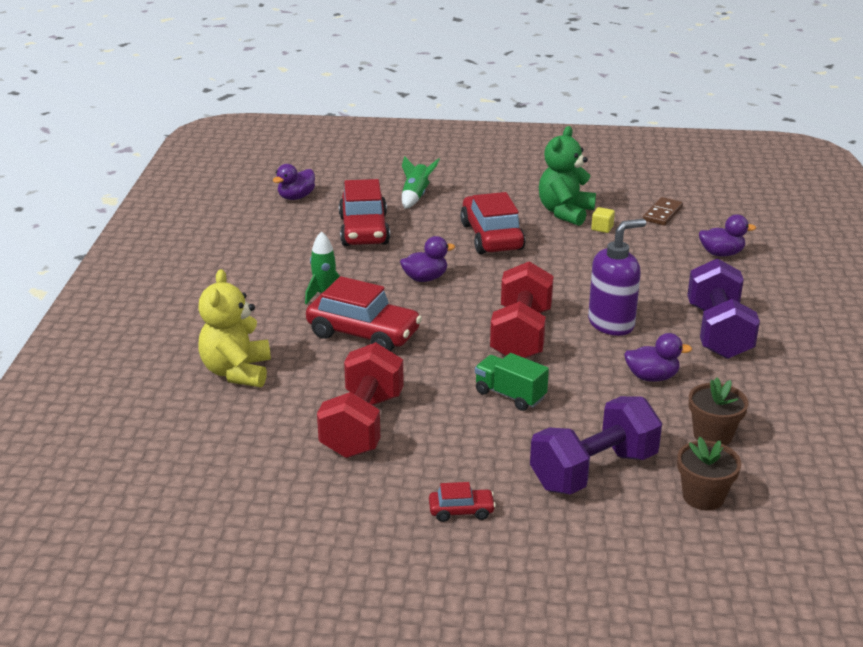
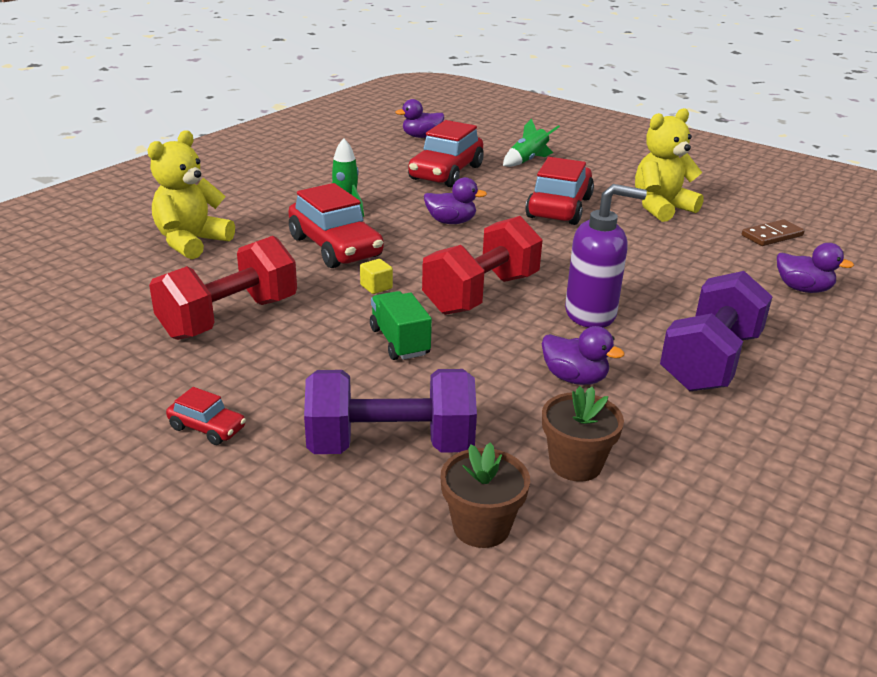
camera: 30 degrees right, 0 degrees up
(565, 212) = (661, 208): green teddy bear -> yellow teddy bear
(602, 228) = (686, 230): yellow cube -> yellow cube (376, 287)

